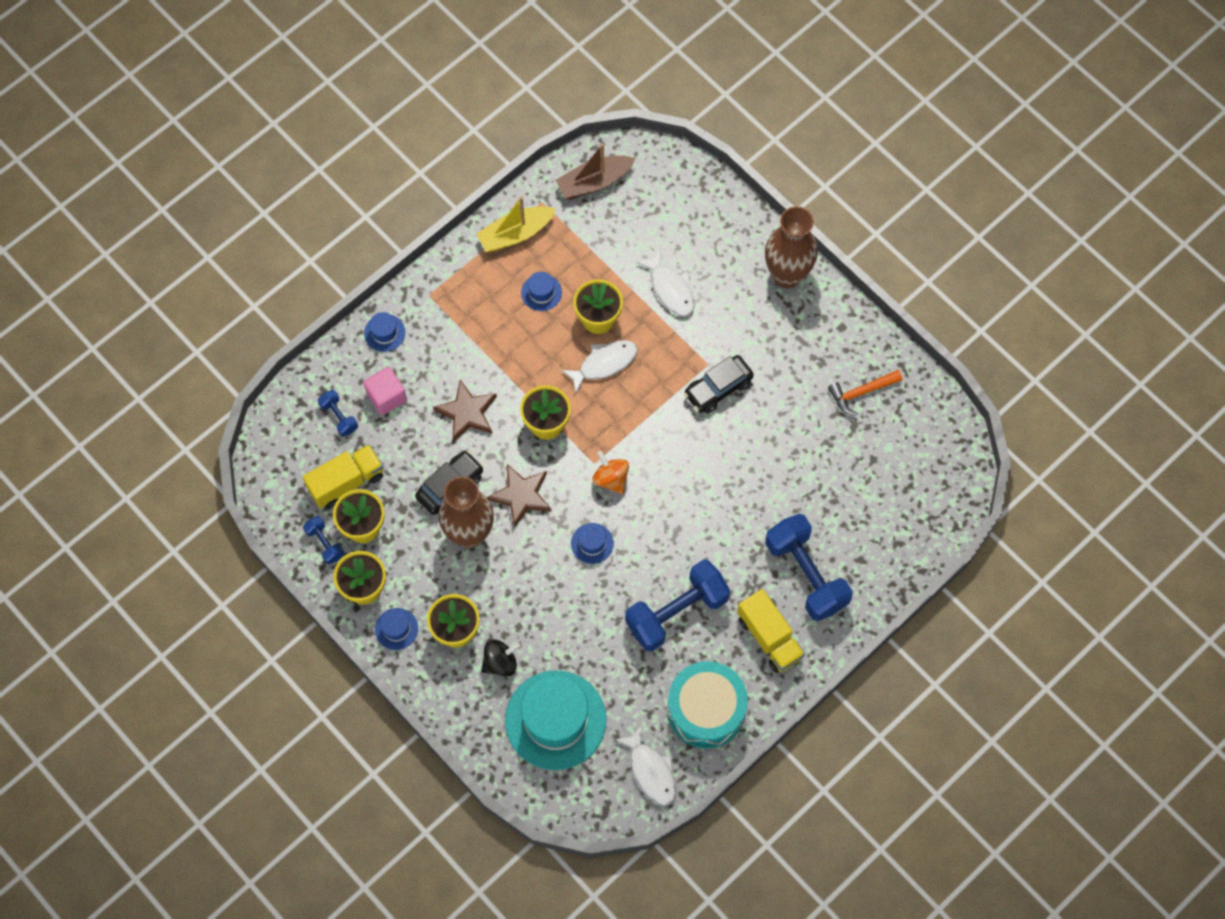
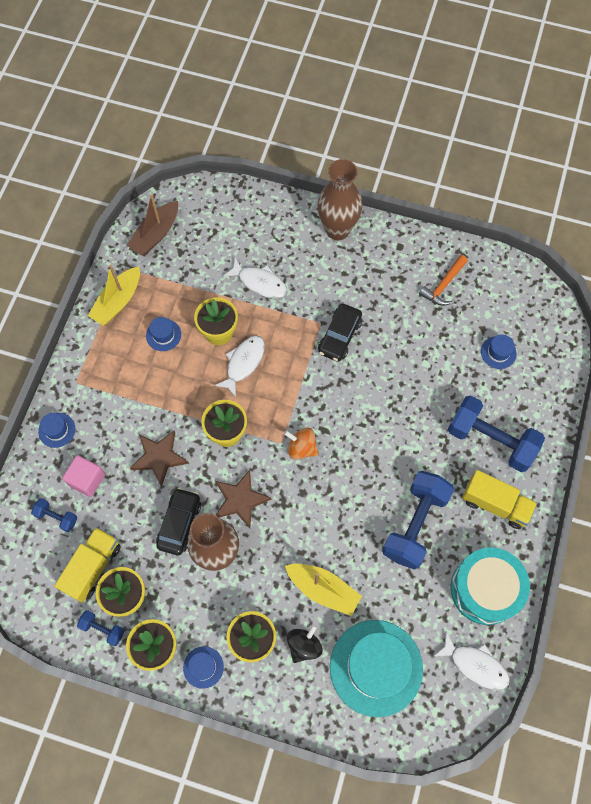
camera: 30 degrees left, 0 degrees up
(549, 622) = (323, 589): none -> yellow boat
(592, 543) = (318, 506): blue hat -> blue hat (498, 352)

